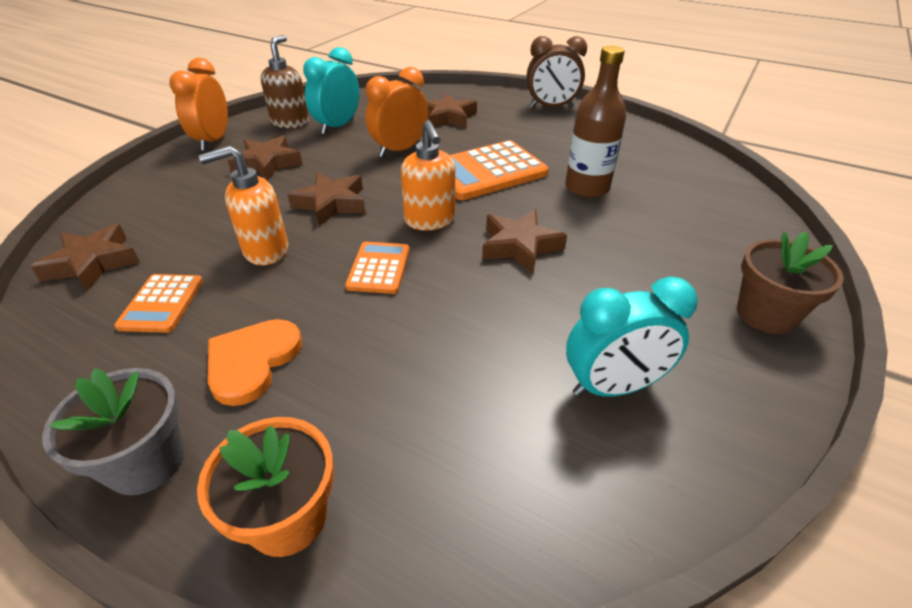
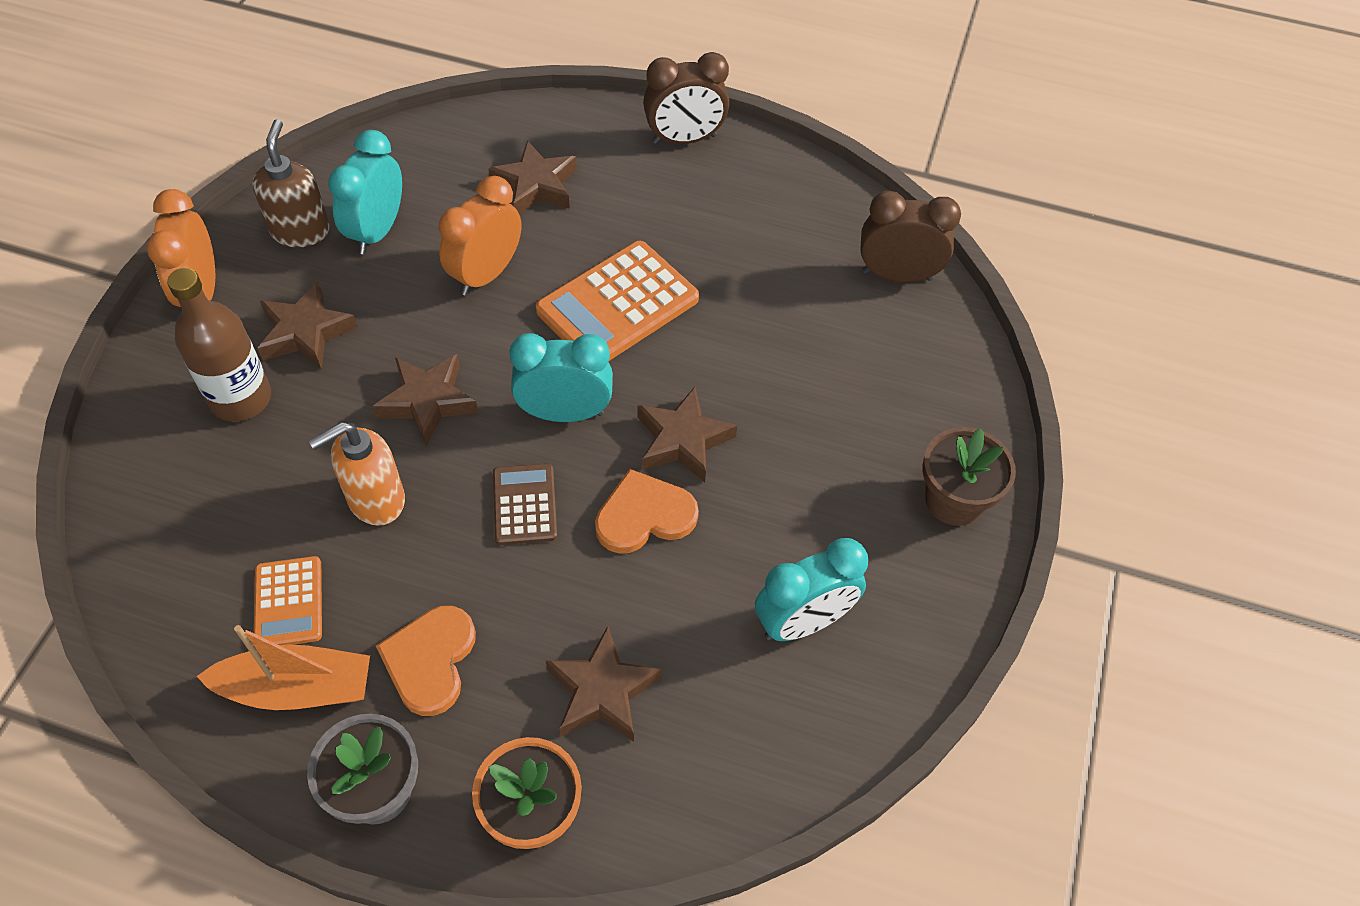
camera: 15 degrees left, 15 degrees up
(93, 263) = (166, 557): brown star -> brown star (602, 691)
(129, 364) = (297, 688): none -> orange boat
(379, 268) = (524, 505): orange calculator -> brown calculator
(430, 220) = (565, 413): orange soap dispenser -> turquoise clock
(476, 288) = (644, 515): none -> orange heart
(587, 188) = (752, 319): brown bottle -> brown bottle (241, 399)
(703, 177) = (897, 275): none -> brown clock

